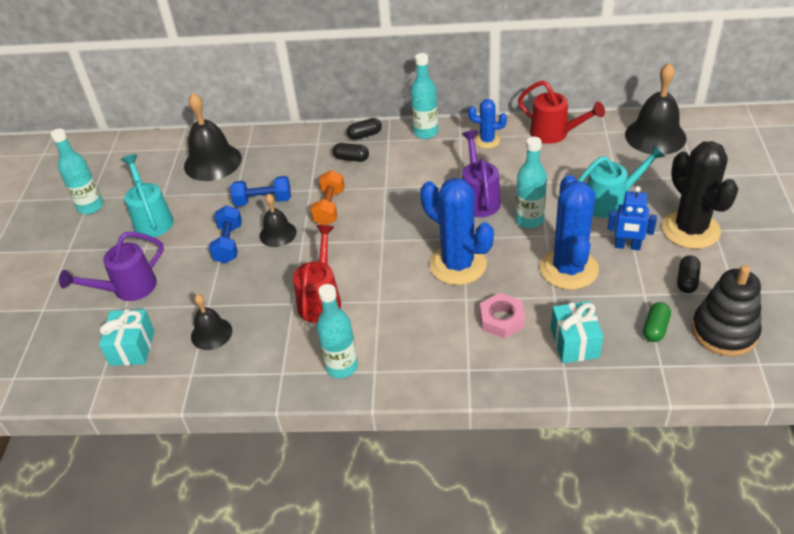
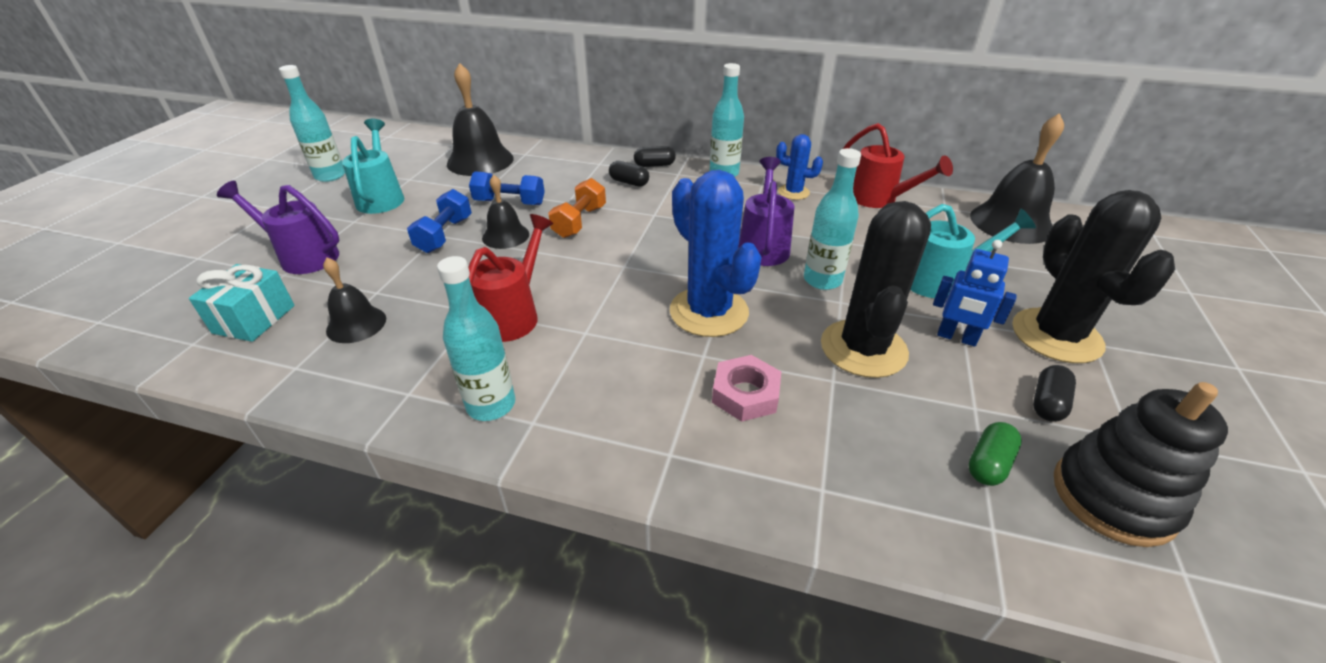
camera: 10 degrees right, 5 degrees down
(128, 289) = (303, 256): purple watering can -> purple watering can turned 45 degrees clockwise
(568, 269) = (863, 348): blue cactus -> black cactus
(574, 343) = (849, 454): turquoise gift -> none

